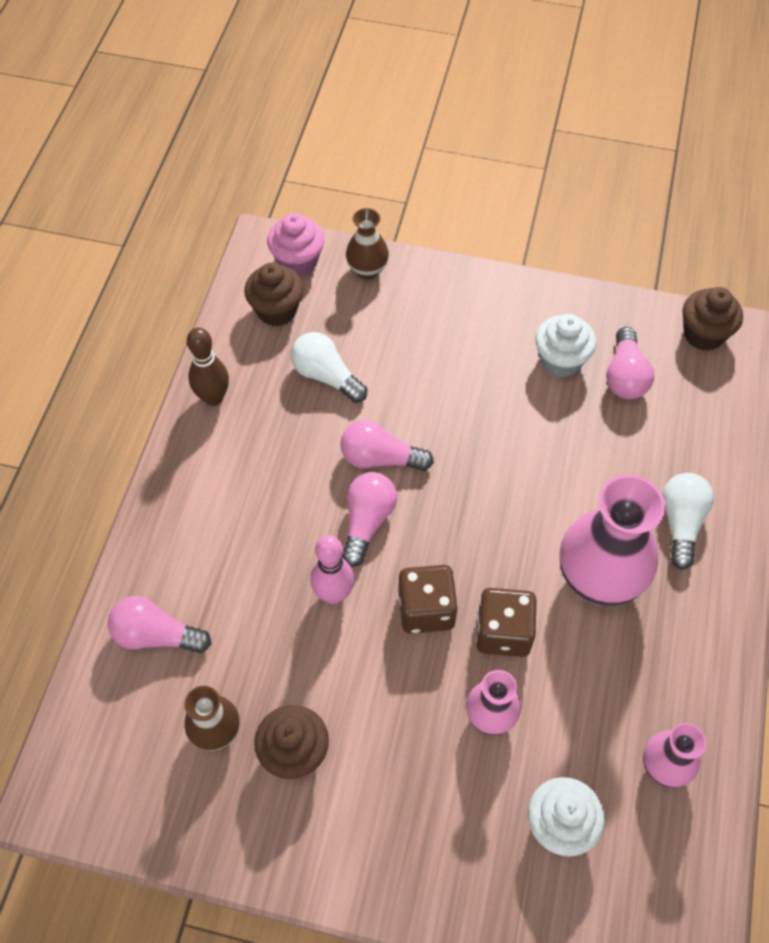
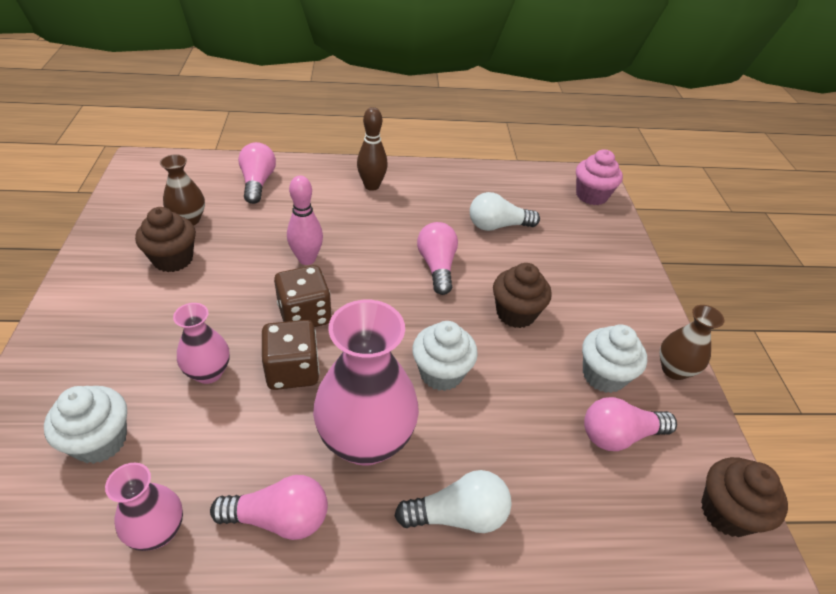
camera: 70 degrees right, 15 degrees down
(213, 398) = (449, 176): brown bowling pin -> brown bowling pin (371, 186)
(276, 310) = (540, 192): brown cupcake -> brown cupcake (515, 313)
(326, 376) = (497, 226): white light bulb -> white light bulb turned 120 degrees counterclockwise
(367, 270) = (611, 232): brown vase -> brown vase (674, 369)
(367, 522) = (376, 268): pink light bulb -> pink light bulb (279, 518)
(532, 495) = (441, 373): none -> white cupcake

